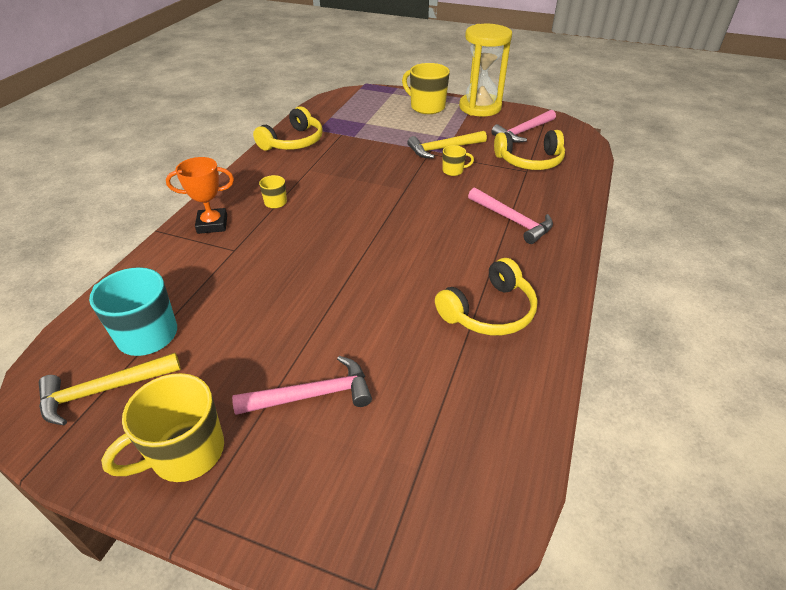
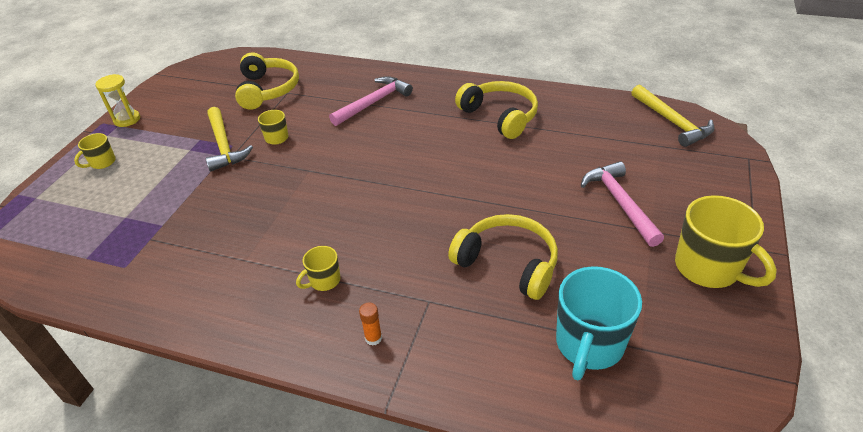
camera: 90 degrees left, 0 degrees up
(103, 390) = (674, 355): yellow hammer -> yellow hammer (672, 122)
(212, 224) = (373, 338): orange trophy -> orange glue stick
(293, 142) = (155, 290): yellow headphones -> yellow headphones (508, 263)
(426, 107) = (102, 162): yellow mug -> yellow mug, size x0.51
(480, 107) = (127, 119): yellow hourglass -> yellow hourglass, size x0.48
(523, 132) = (203, 91): pink hammer -> none

